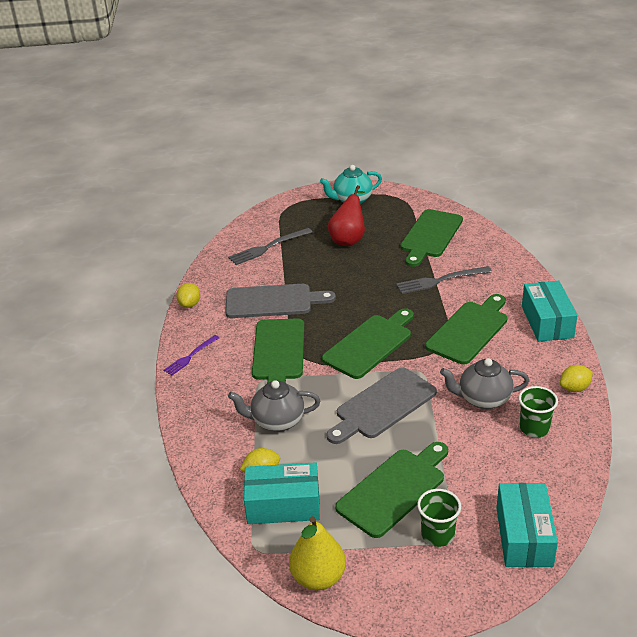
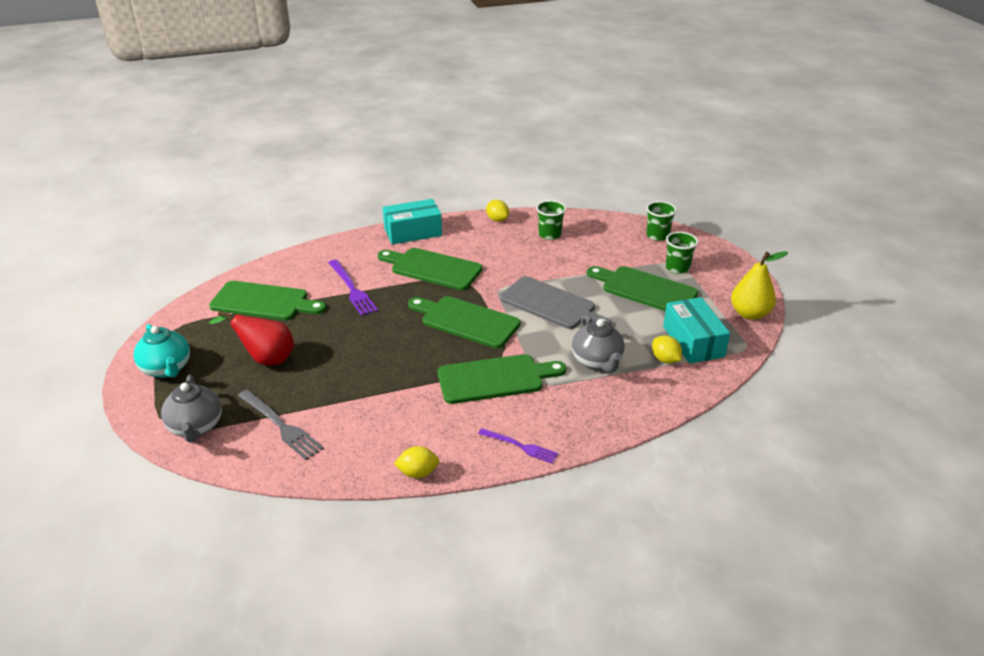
camera: 105 degrees left, 0 degrees up
(273, 301) = (402, 399): grey cutting board -> none
(440, 280) = (352, 289): grey fork -> purple fork
(483, 399) = (525, 257): grey teapot -> grey teapot (196, 427)
(524, 536) = (657, 235): turquoise box -> green cup

